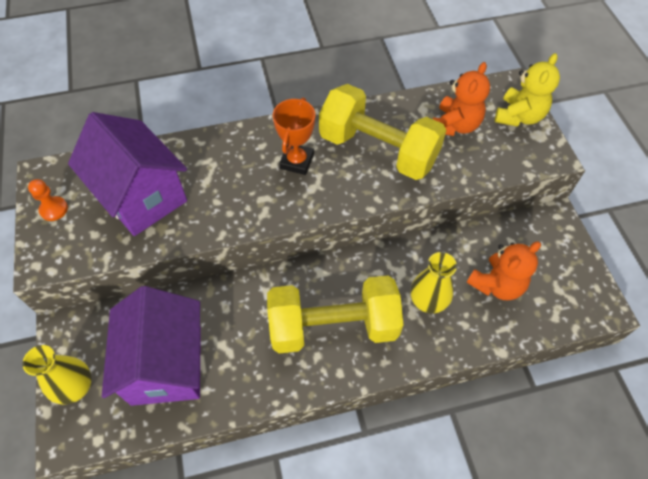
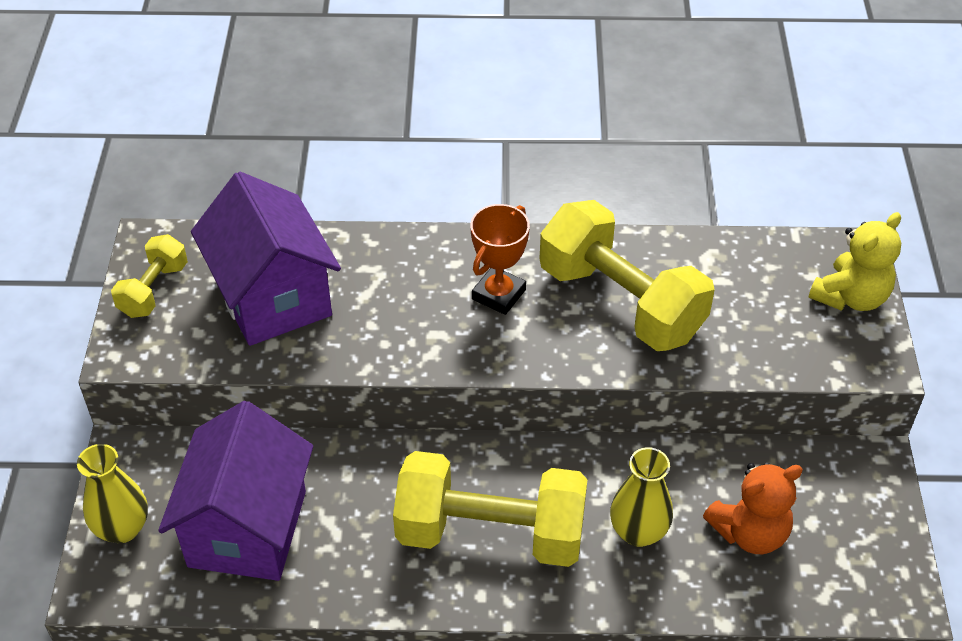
camera: 15 degrees right, 10 degrees down
(54, 209) = (154, 290): orange pawn -> yellow dumbbell
(455, 125) = (747, 290): orange teddy bear -> none

